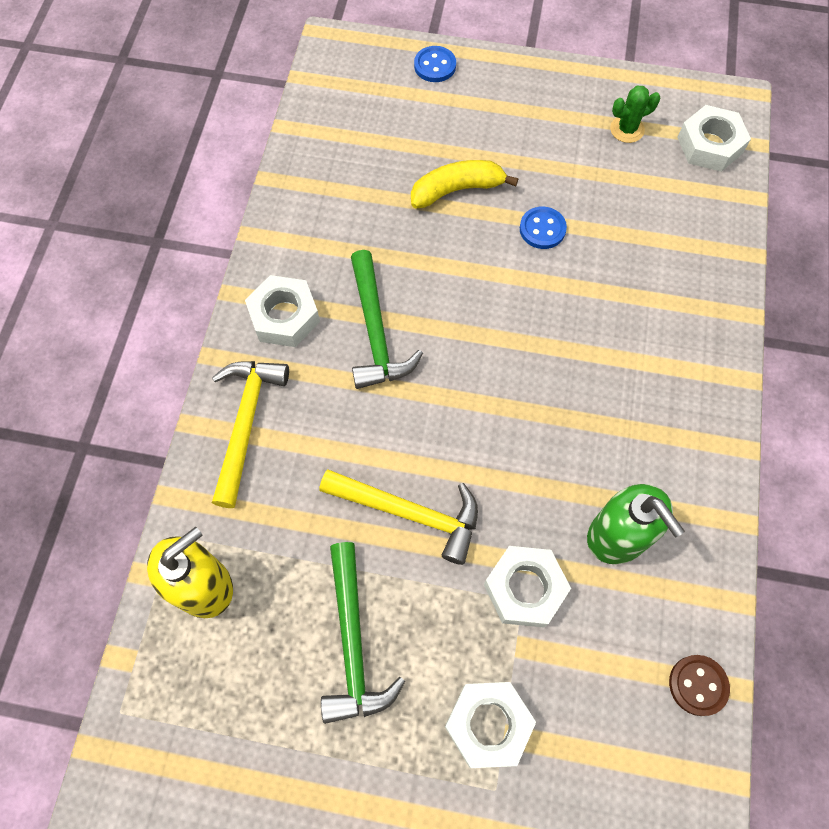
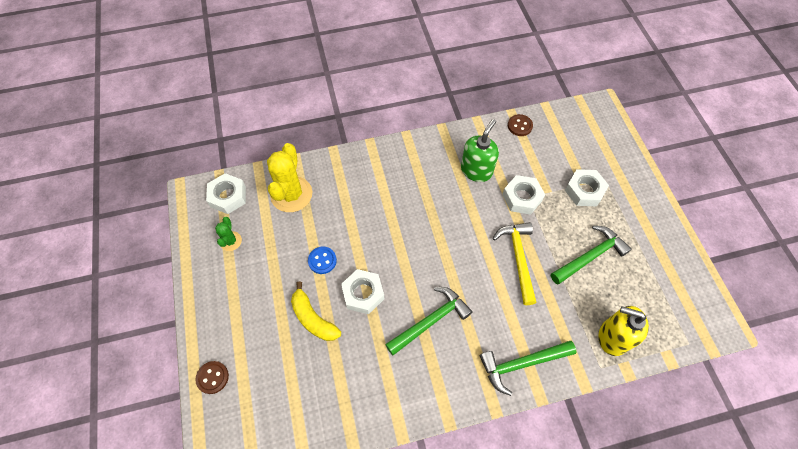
camera: 115 degrees left, 5 degrees down
(246, 423) = (521, 364): yellow hammer -> green hammer
(284, 316) = (447, 378): white nut -> white nut (363, 294)
(435, 66) = (212, 377): blue button -> brown button
(627, 129) = (230, 241): green cactus -> green cactus turned 45 degrees clockwise
(681, 226) = (291, 194): none -> yellow cactus

